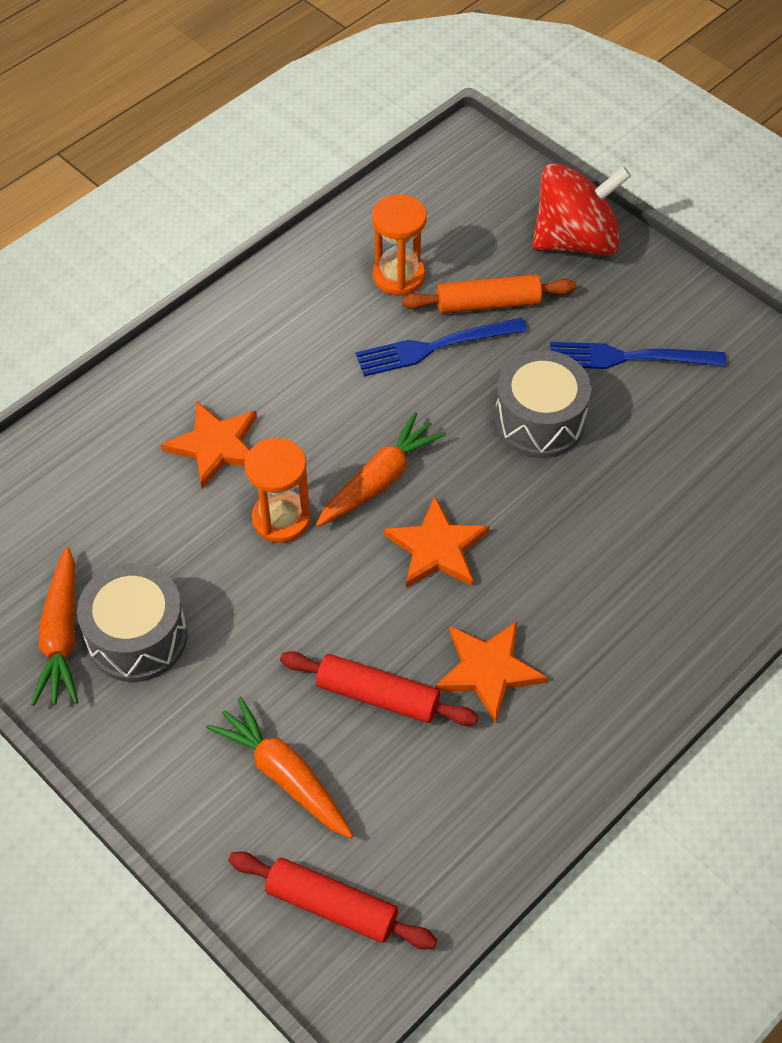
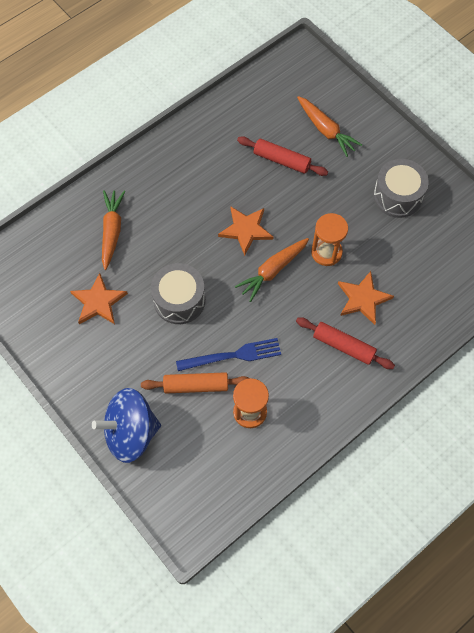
camera: 175 degrees left, 10 degrees up
(62, 636) = (434, 199): orange carrot -> orange carrot (112, 231)
(331, 906) = (307, 80): red rolling pin -> red rolling pin (343, 346)
(488, 670) = (228, 168): orange star -> orange star (98, 302)
(576, 240) = (131, 433): red spinning top -> blue spinning top
(628, 357) = (118, 338): blue fork -> none

